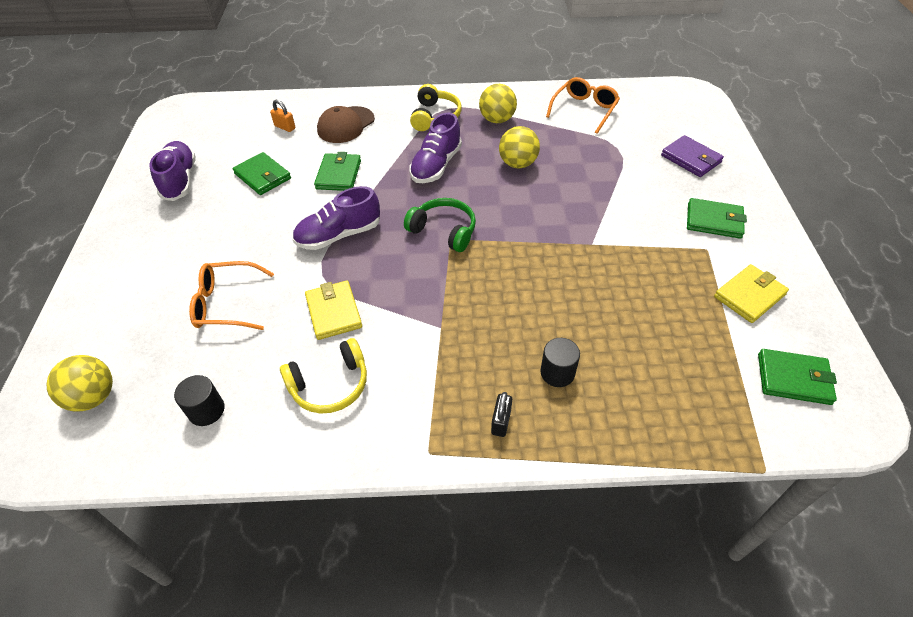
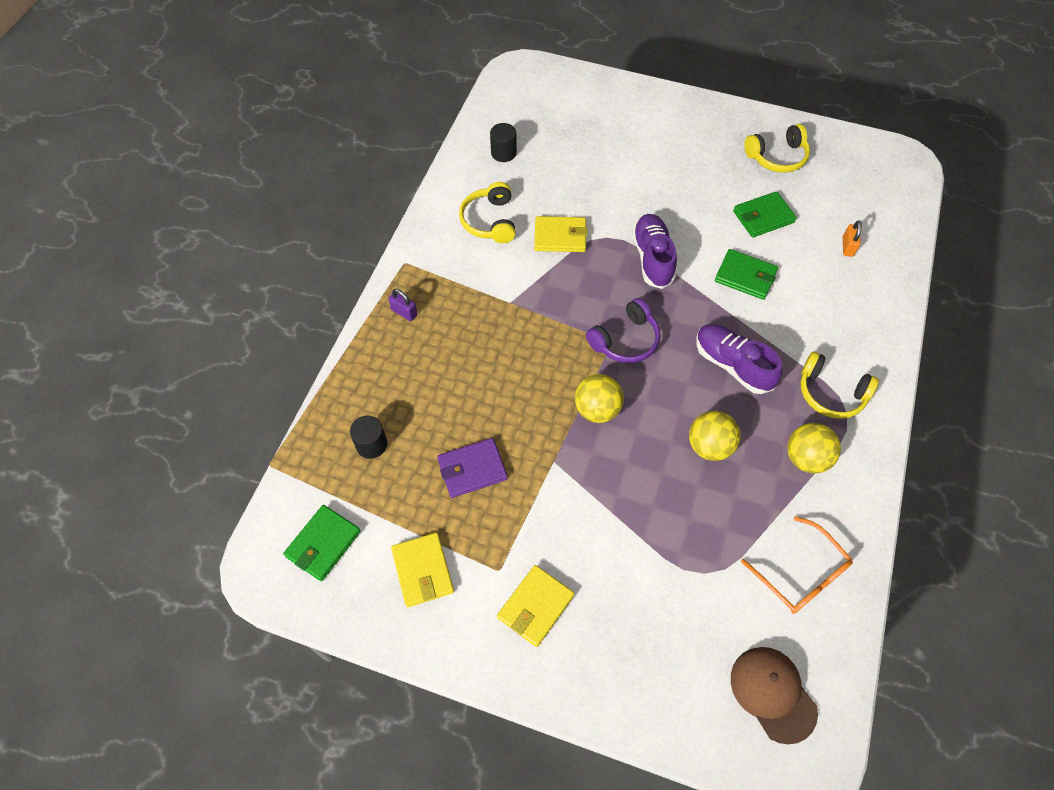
camera: 110 degrees right, 10 degrees up
(93, 397) = (544, 99): yellow ball -> yellow ball (597, 409)
(180, 180) = (777, 157): purple shoe -> yellow headphones
(226, 304) = (600, 173): orange glasses -> none
(285, 127) = (847, 247): orange padlock -> orange padlock turned 45 degrees counterclockwise
(346, 125) = (837, 301): brown cap -> brown cap (773, 694)
(444, 231) = (625, 340): green headphones -> purple headphones
(501, 422) = (404, 312): black padlock -> purple padlock
(557, 373) = (425, 366): black cylinder -> black cylinder (371, 444)
(691, 159) = (652, 653): purple wallet -> purple wallet (472, 469)
(714, 221) = (535, 606): green wallet -> yellow wallet

